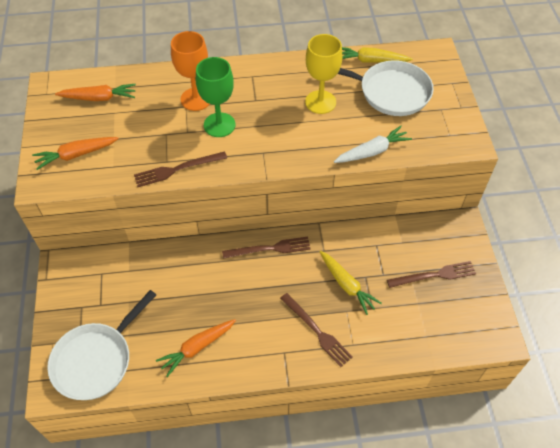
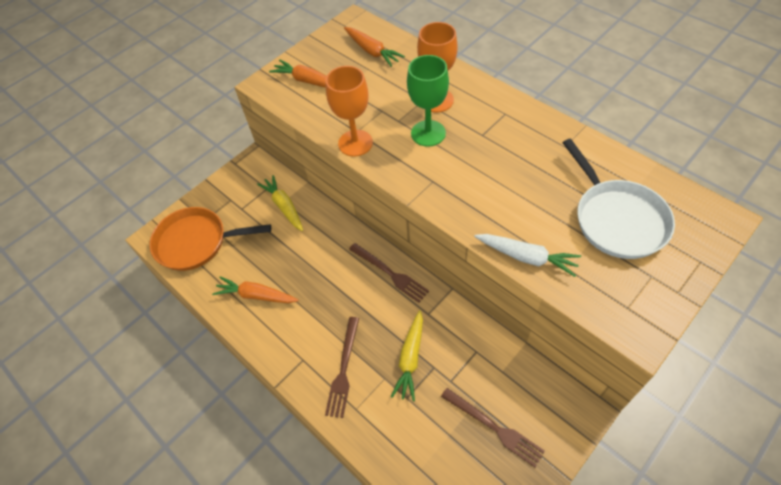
camera: 55 degrees right, 0 degrees up
(96, 360) = (196, 242): white pan -> orange pan
(177, 169) = (355, 143): brown fork -> orange goblet
(320, 102) = (536, 178): yellow goblet -> none
(370, 61) = (635, 177): yellow carrot -> yellow carrot (284, 206)

